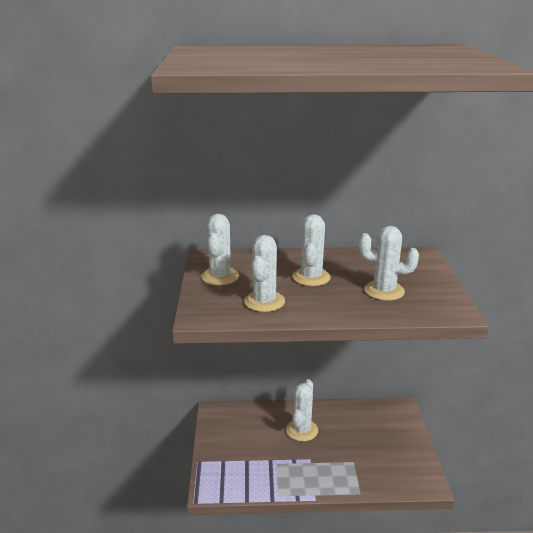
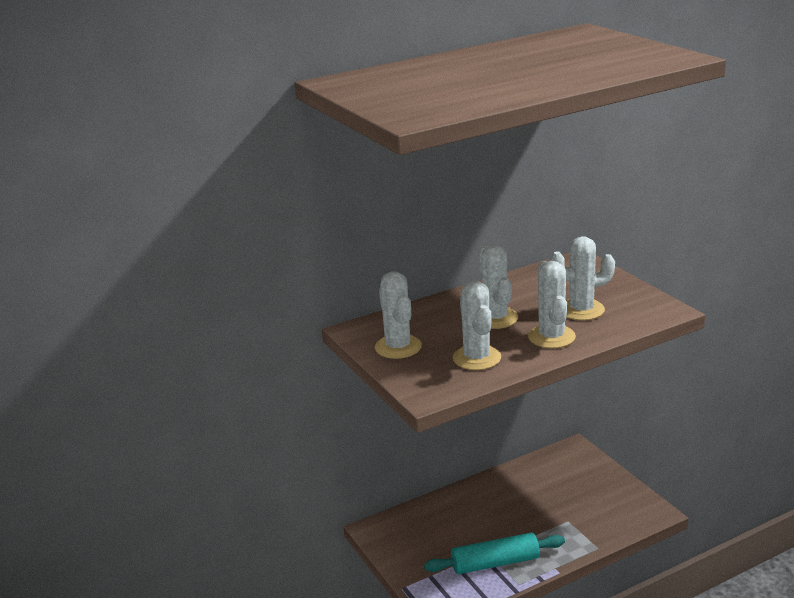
camera: 25 degrees left, 0 degrees up
(274, 471) = (495, 563): none -> turquoise rolling pin
(302, 430) = (489, 511): white cactus -> white cactus (551, 337)

